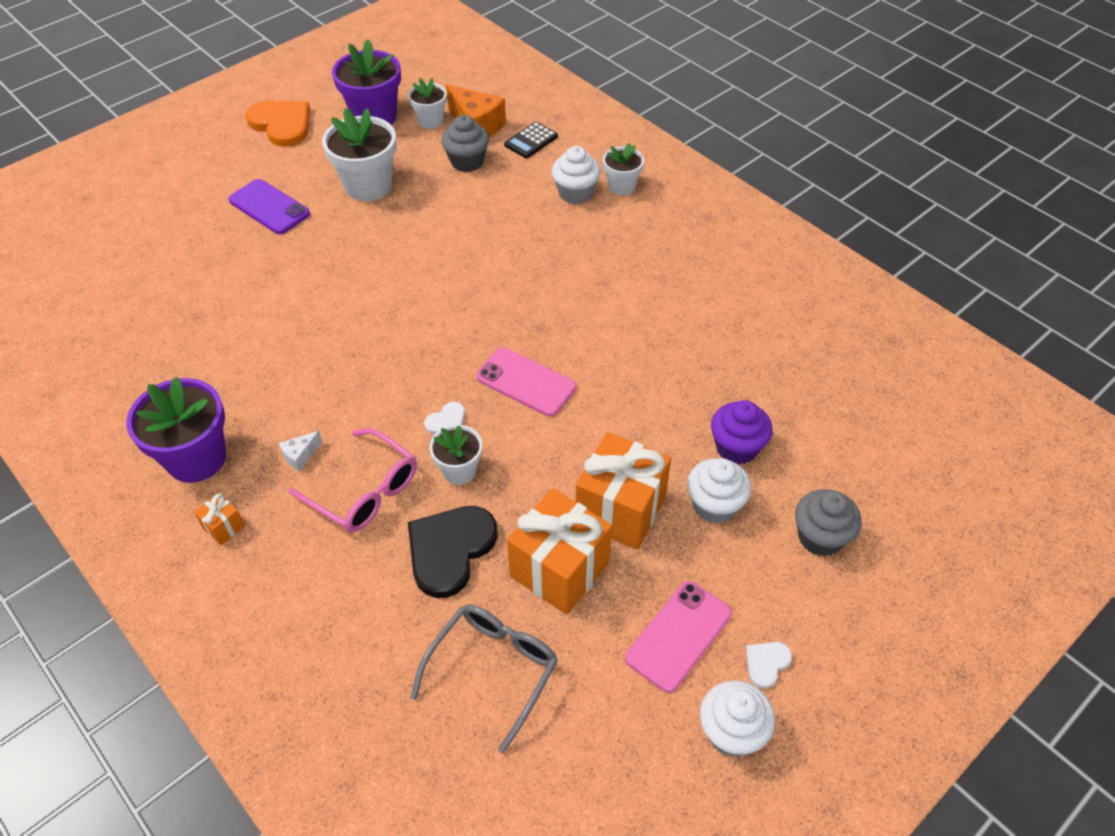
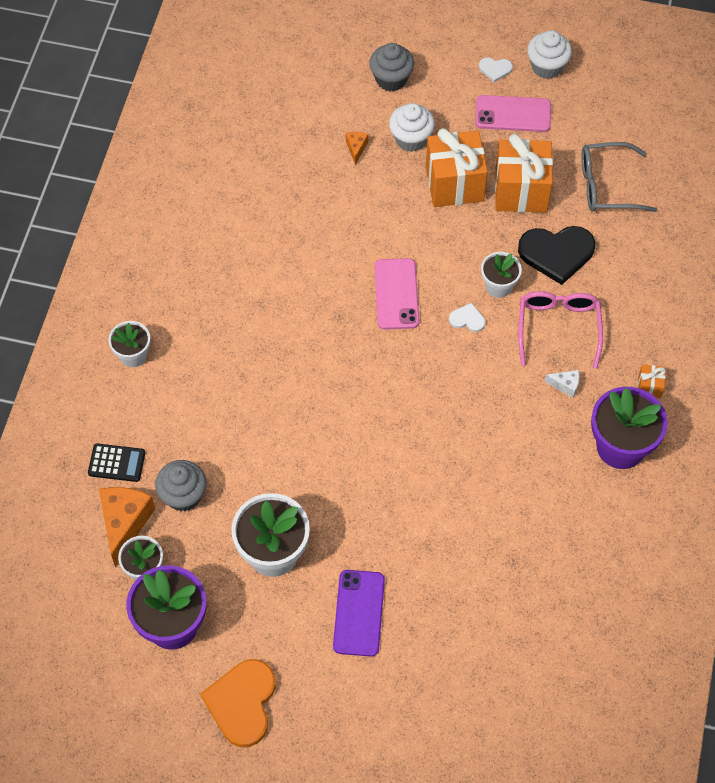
camera: 125 degrees left, 10 degrees up
(575, 193) = (167, 384): white cupcake -> none
(736, 448) = (356, 148): purple cupcake -> orange cheese

